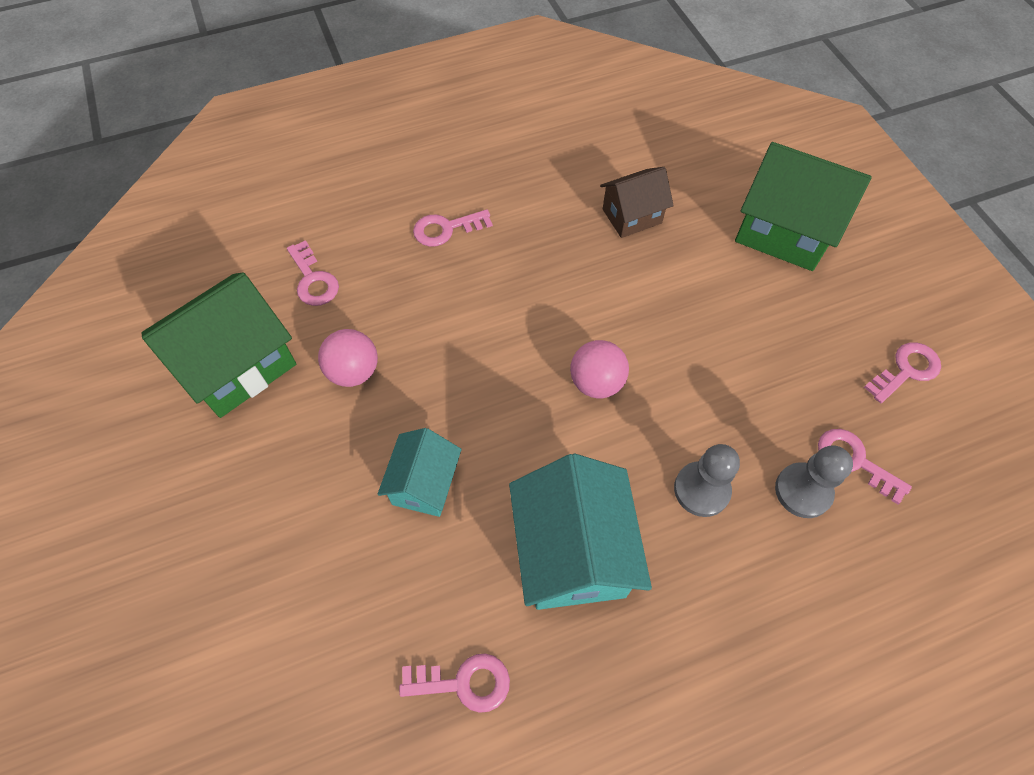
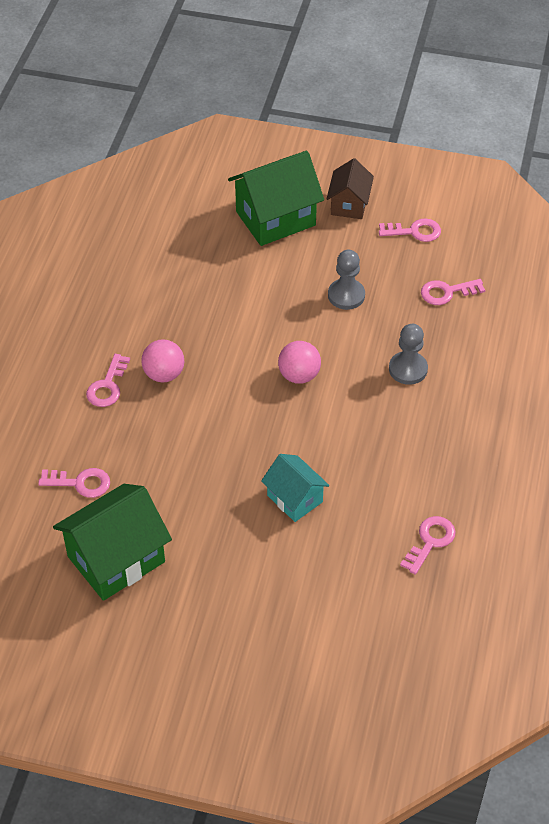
camera: 55 degrees left, 10 degrees down
(238, 366) = (116, 559): green house -> green house turned 60 degrees clockwise
(354, 371) = (180, 496): pink ball -> pink ball (164, 374)
(573, 552) = (396, 450): turquoise house -> none
(632, 216) = (192, 283): brown house -> brown house (349, 204)
(803, 491) = (445, 326): grey pawn -> grey pawn (346, 295)
(906, 370) = (414, 231): pink key -> pink key turned 90 degrees clockwise

